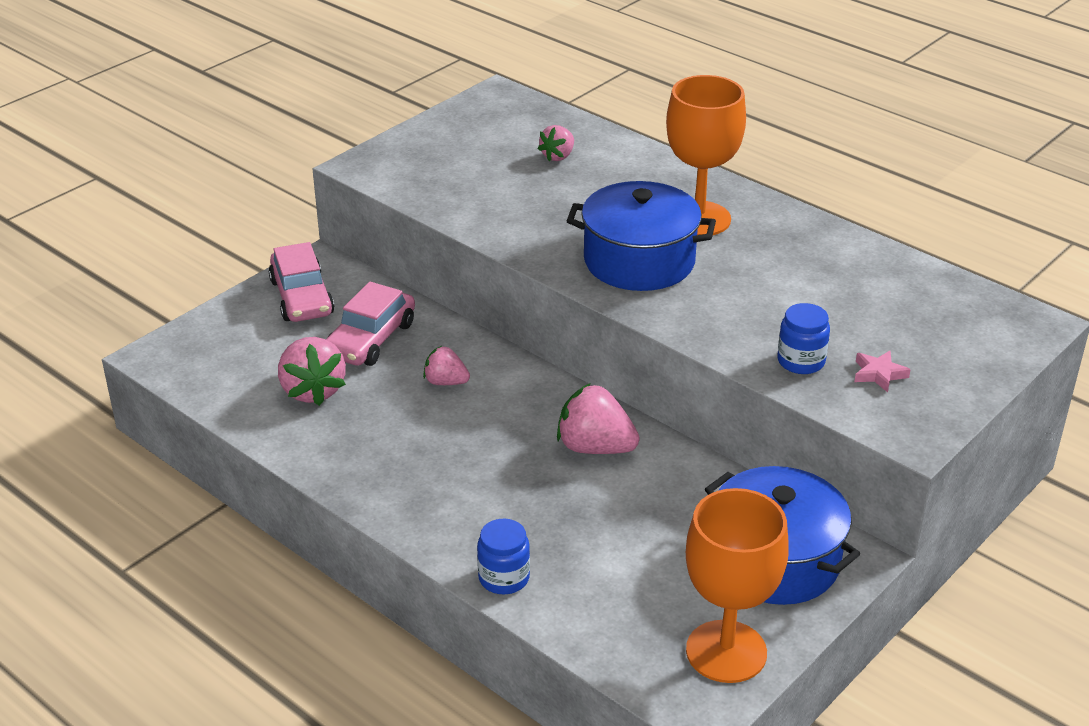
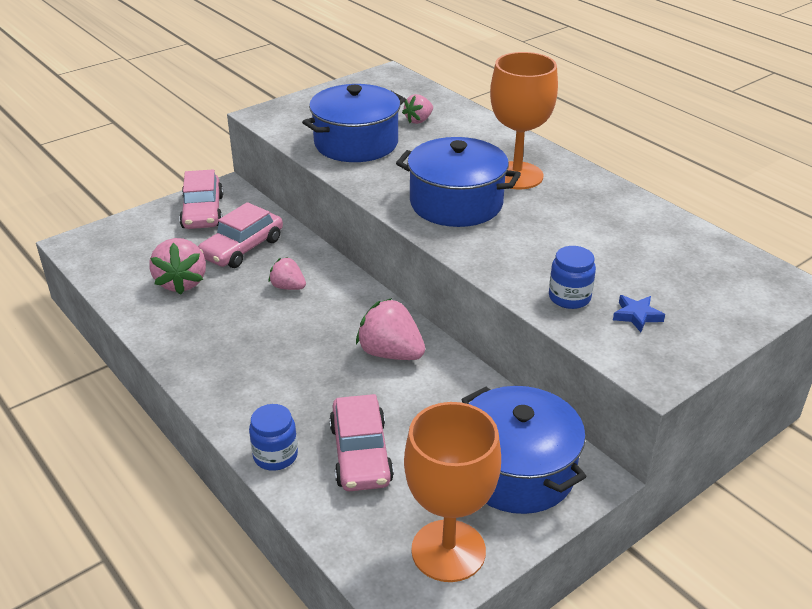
camera: 10 degrees right, 0 degrees up
(492, 194) = (356, 143): none -> blue pot
(599, 564) = (360, 454): none -> pink car
(879, 374) = (637, 316): pink star -> blue star

